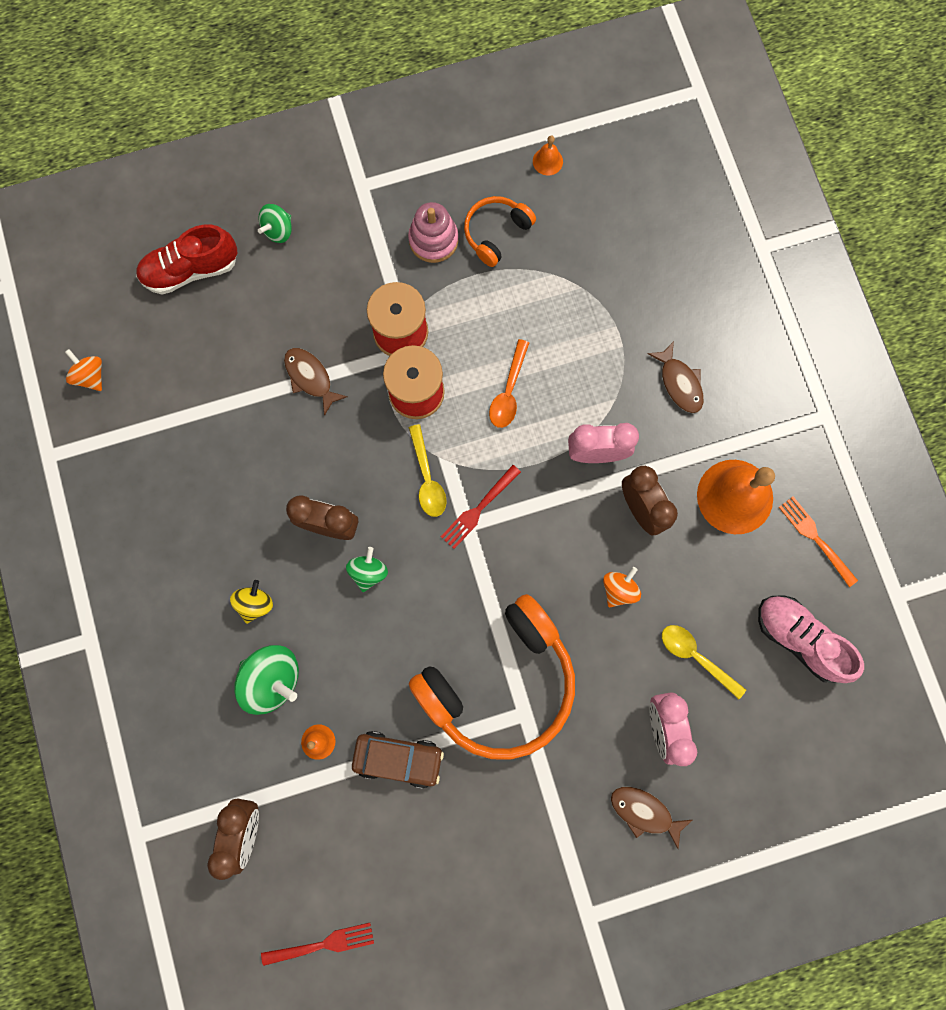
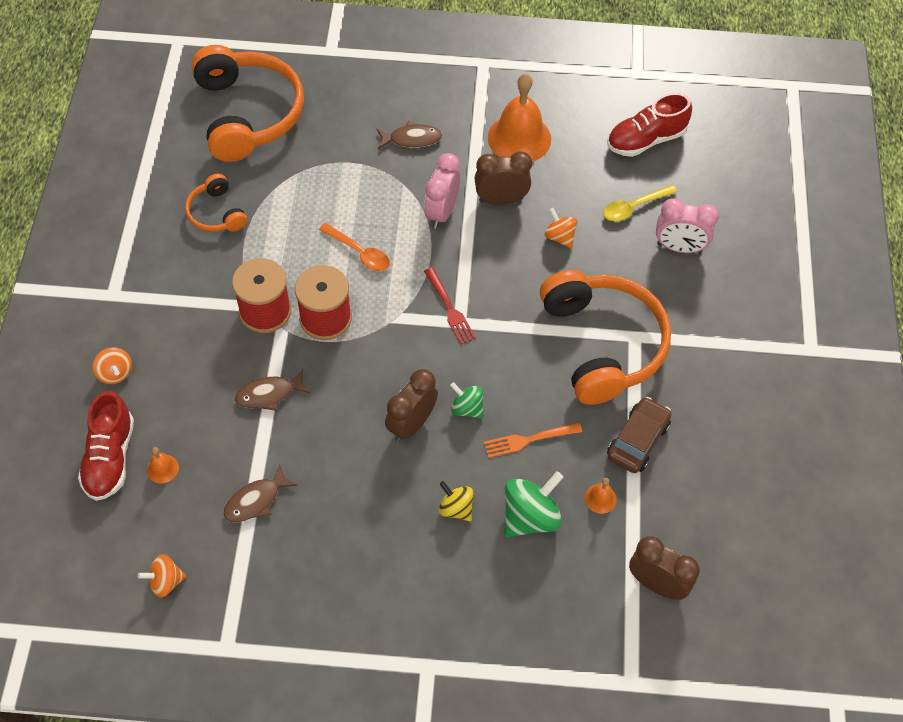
camera: 70 degrees left, 20 degrees down
(278, 230) = (115, 373): green spinning top -> orange spinning top
(322, 944) = (776, 554): red fork -> none
(427, 478) = (405, 336): yellow spoon -> none
(433, 240) = (196, 259): pink stacking toy -> none
(547, 161) = (175, 156): orange bell -> orange bell (162, 468)
(634, 204) = (247, 114): none -> orange headphones
(644, 812) = (742, 283): brown fish -> brown fish (256, 500)
(799, 639) = (645, 140): pink shoe -> red shoe
(815, 538) = (574, 103): orange fork -> orange fork (528, 440)

